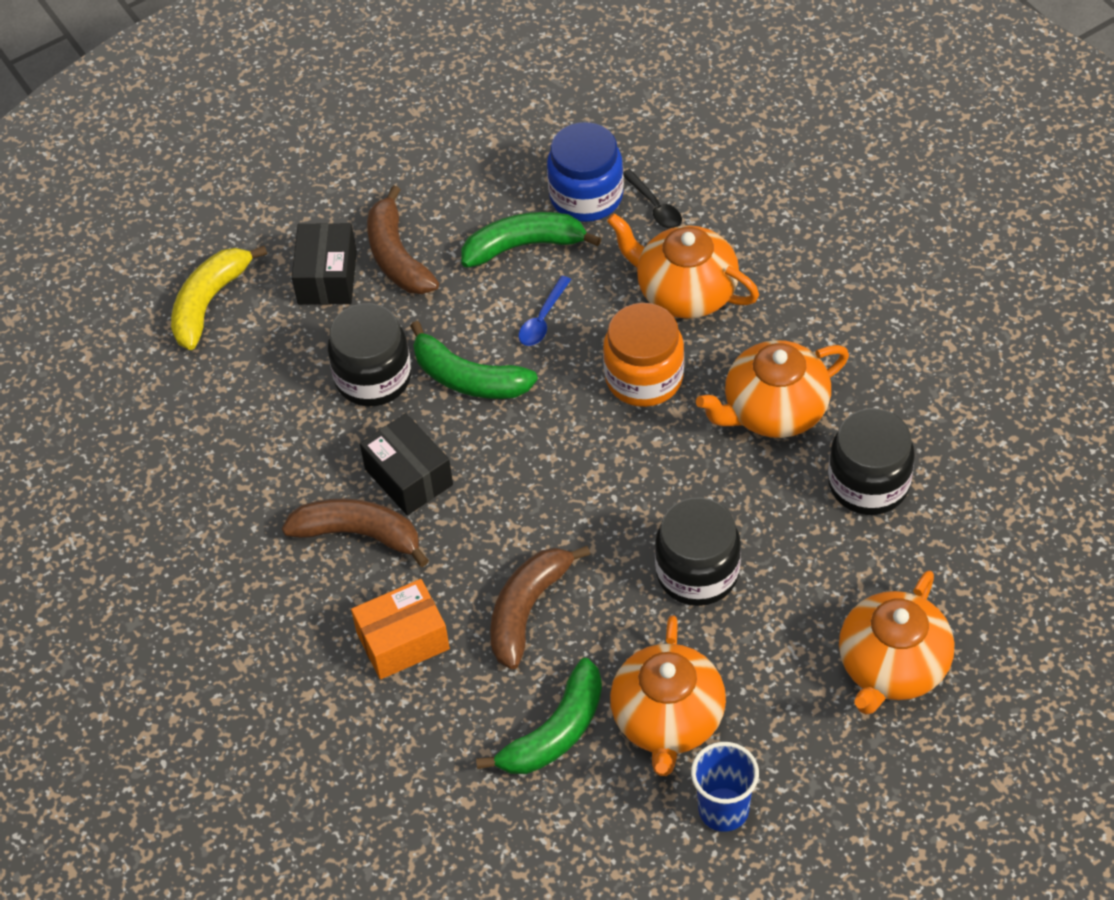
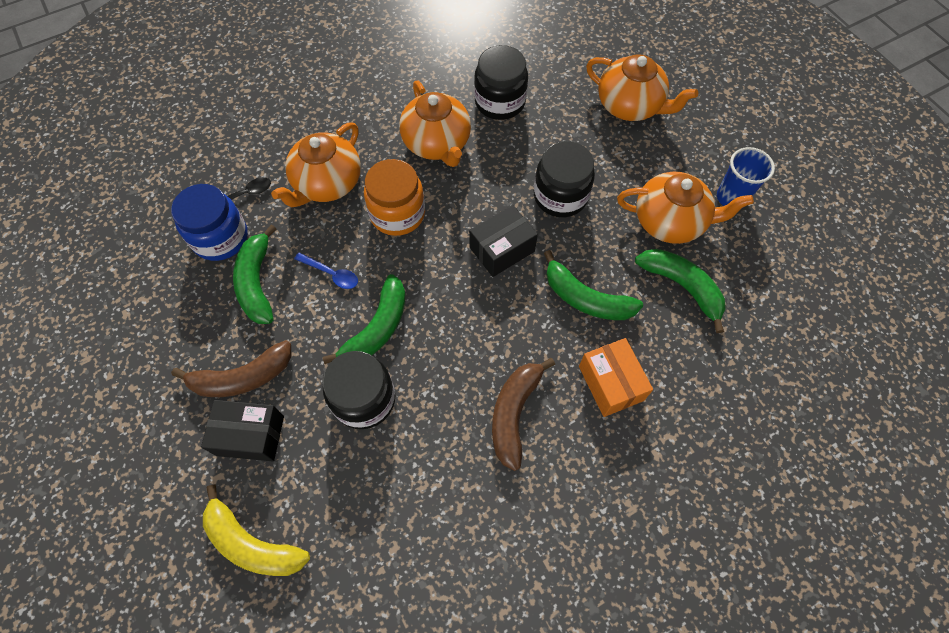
camera: 90 degrees left, 10 degrees up
(409, 477) = (464, 374): black box -> black box (502, 249)
(527, 609) = (585, 298): brown banana -> green banana

